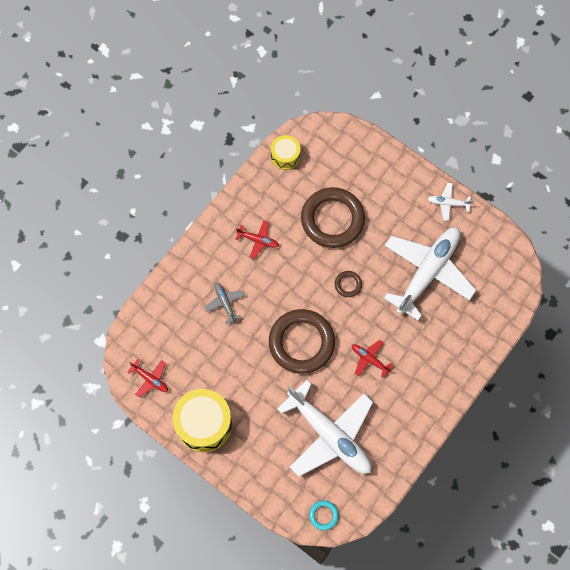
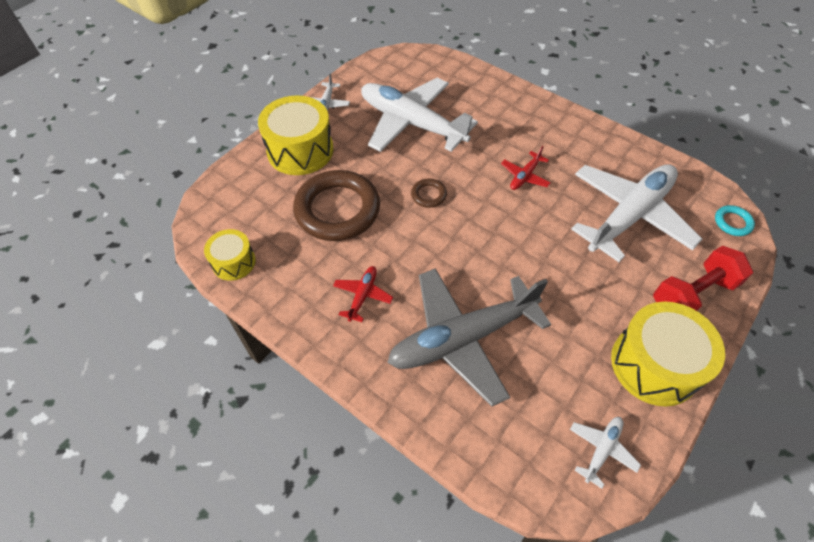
camera: 90 degrees left, 15 degrees down
(150, 379) = (602, 450): red plane -> white plane
(225, 303) = (462, 338): grey plane -> grey plane, size x2.40
(257, 464) = (692, 294): none -> red dumbbell
(301, 342) = (512, 244): brown ring -> none
(392, 188) = (300, 150): none -> yellow drum

